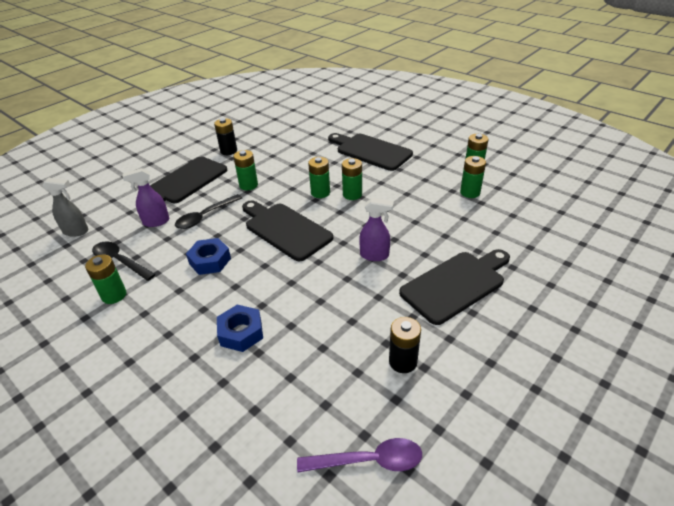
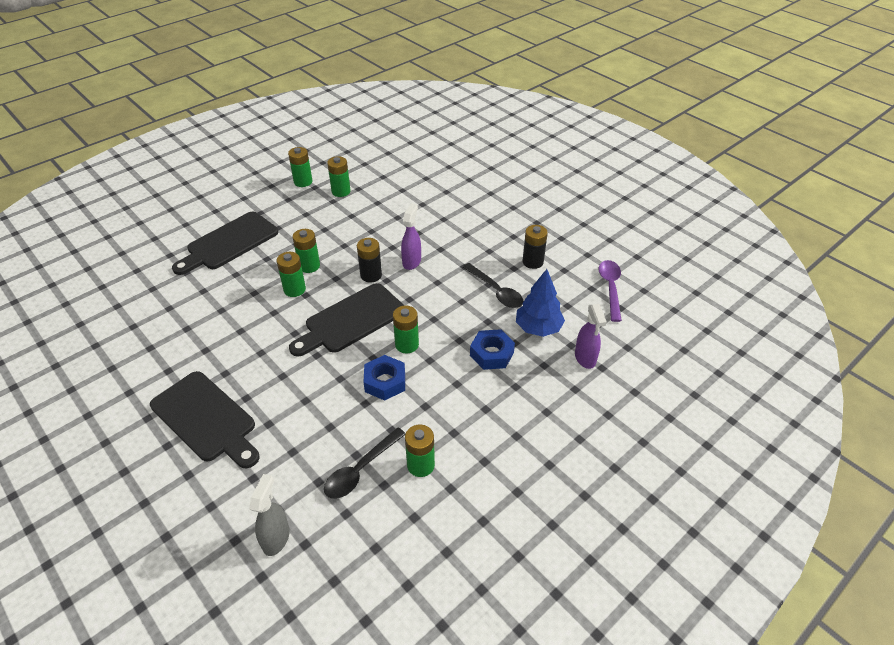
camera: 85 degrees left, 5 degrees up
(156, 222) = (290, 442): purple spray bottle -> purple spray bottle (585, 358)
(205, 216) = (299, 391): black spoon -> black spoon (496, 291)
(228, 151) = (146, 374): black battery -> black battery (371, 275)
(248, 185) = (248, 351): green battery -> green battery (407, 344)
(281, 373) = (538, 328): none -> blue tree
(455, 284) = (459, 223): black cutting board -> none

